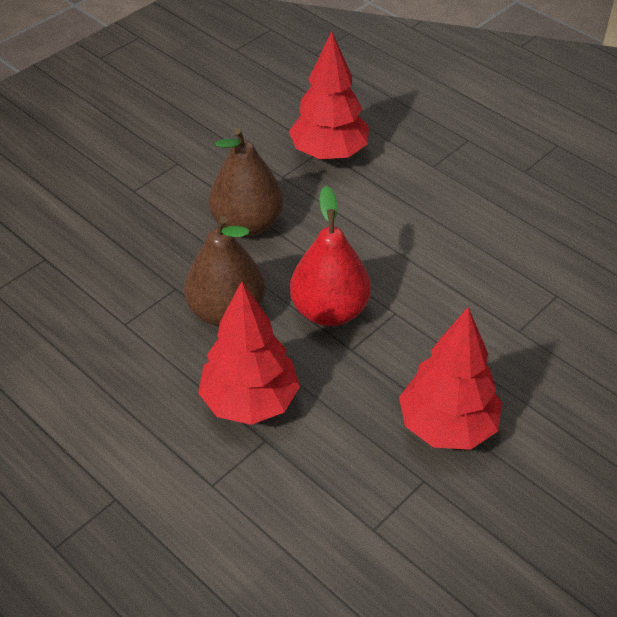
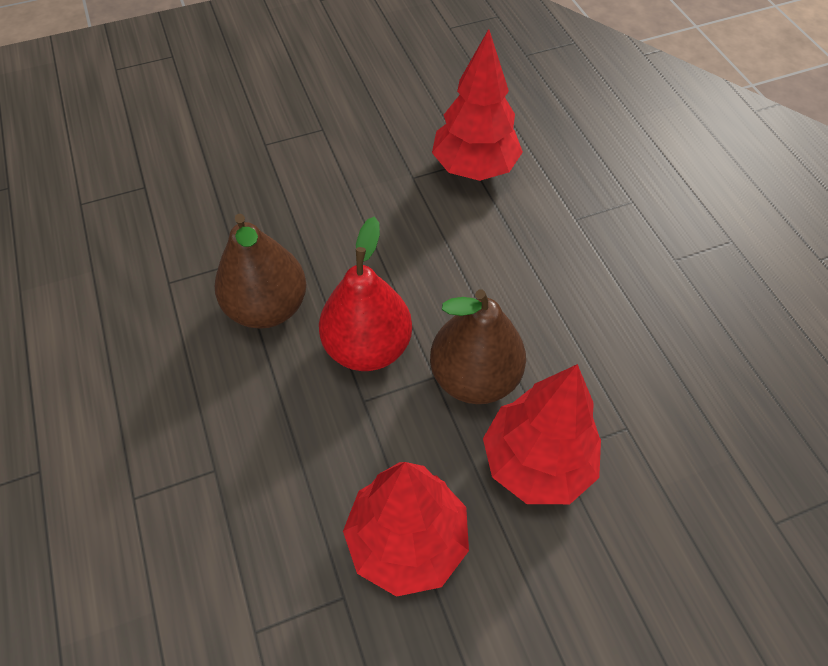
camera: 25 degrees right, 10 degrees up
(247, 224) = (346, 218): brown pear -> brown pear (474, 377)
(250, 402) = (226, 419): red tree -> red tree (536, 462)

